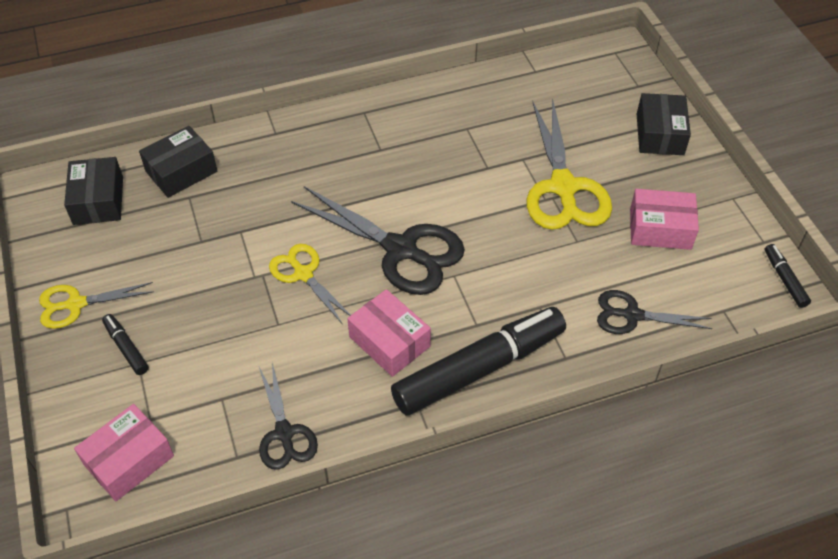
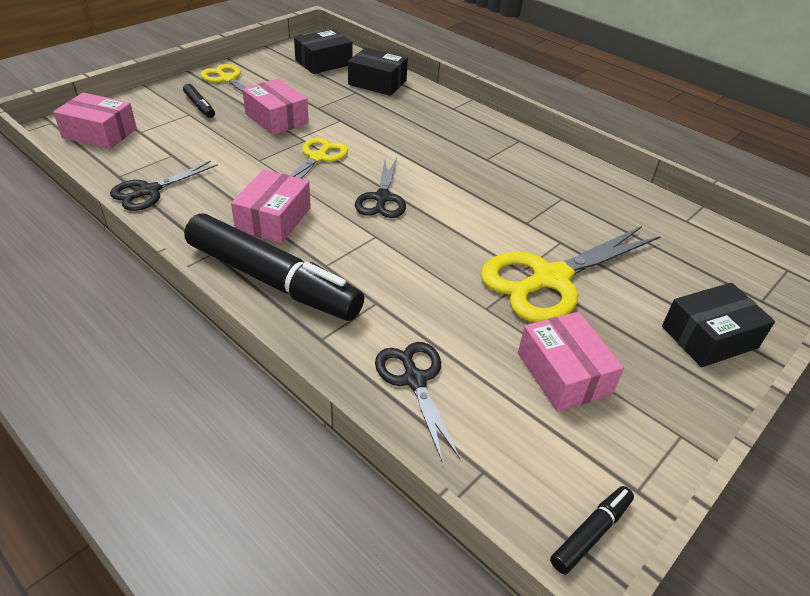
camera: 60 degrees right, 10 degrees down
(126, 348) = (199, 106): black marker -> black marker turned 120 degrees clockwise
(202, 284) = (276, 118): none -> pink box
(401, 249) = (382, 198): black scissors -> black scissors, size x0.57

